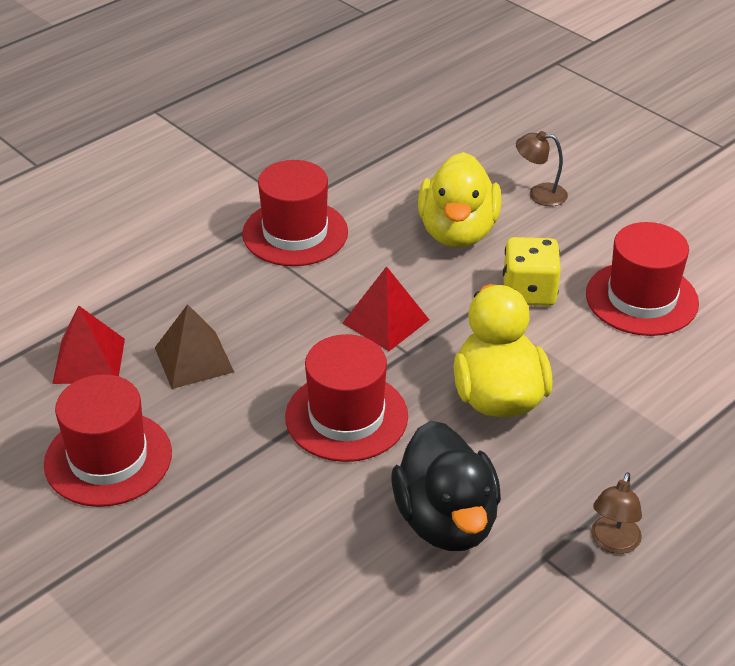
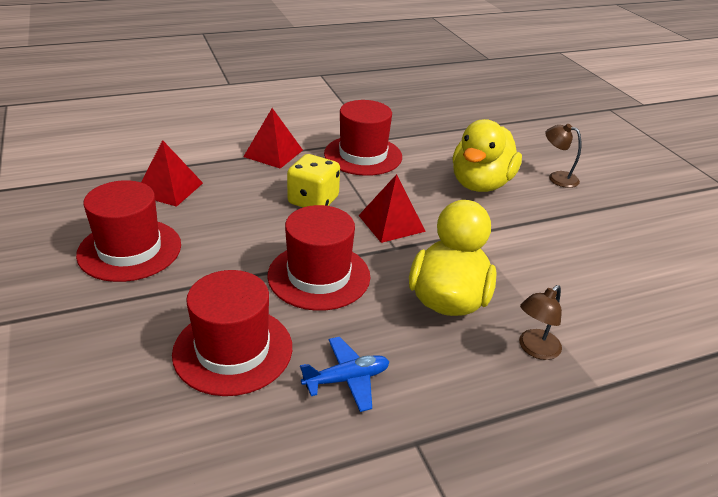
camera: 20 degrees right, 5 degrees down
(181, 265) = (273, 153): none -> red pyramid
(194, 359) = (238, 208): brown pyramid -> none
(446, 521) = (347, 379): black duck -> blue plane
(529, 292) = (515, 235): yellow dice -> yellow dice (313, 201)
(613, 543) = (488, 453): brown lamp -> brown lamp (534, 349)
(641, 298) = (609, 265): red hat -> red hat (233, 350)

